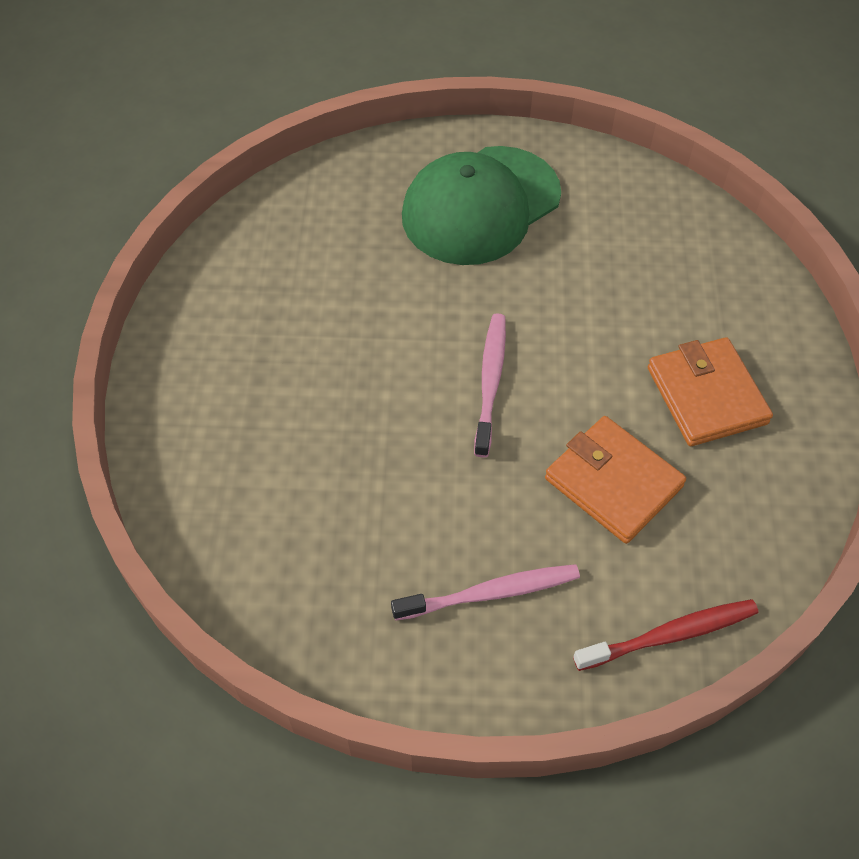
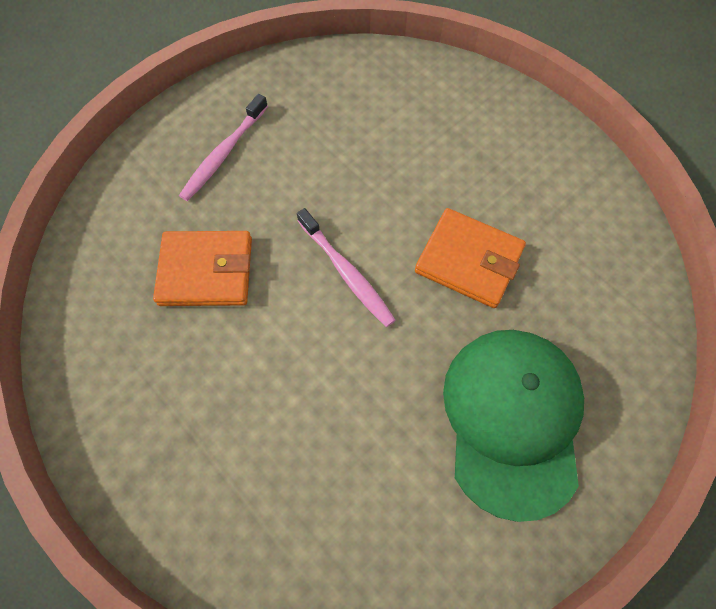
camera: 135 degrees right, 10 degrees up
(669, 635) = (104, 209): red toothbrush -> none
(706, 395) = (190, 393): orange wallet -> orange wallet (468, 260)

